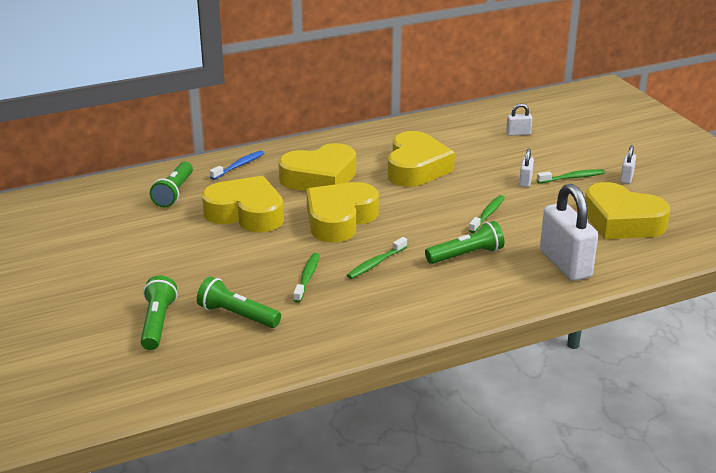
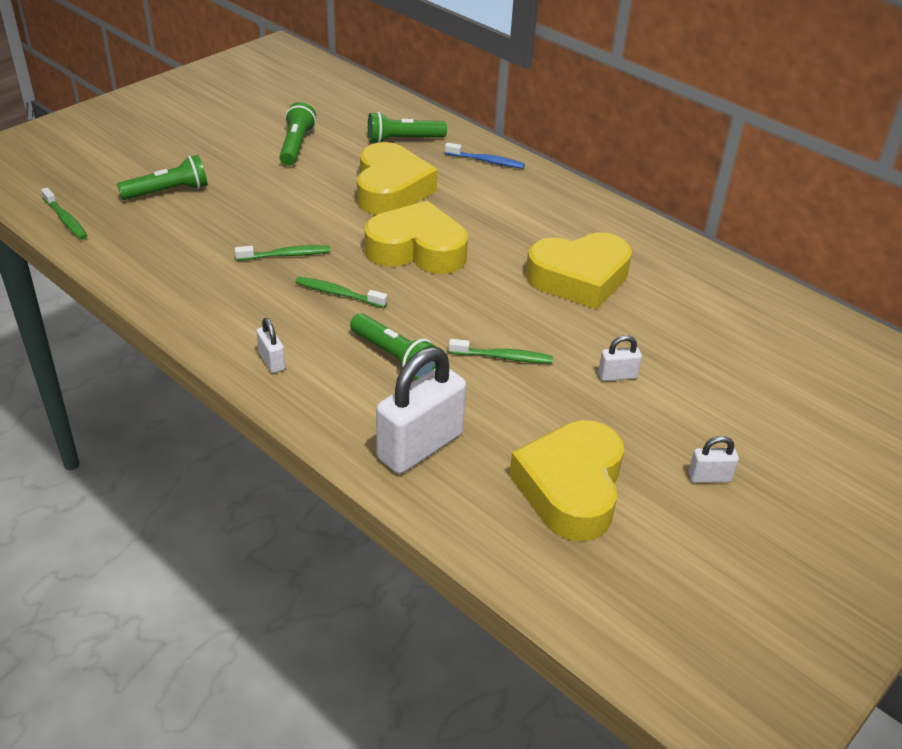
camera: 65 degrees right, 10 degrees up
(237, 315) = (198, 230): green flashlight -> green flashlight (296, 145)
(320, 178) = (499, 216): yellow heart -> none
(518, 133) = (752, 346): white padlock -> white padlock (272, 361)
(572, 178) = (663, 419): green toothbrush -> green toothbrush (66, 220)

